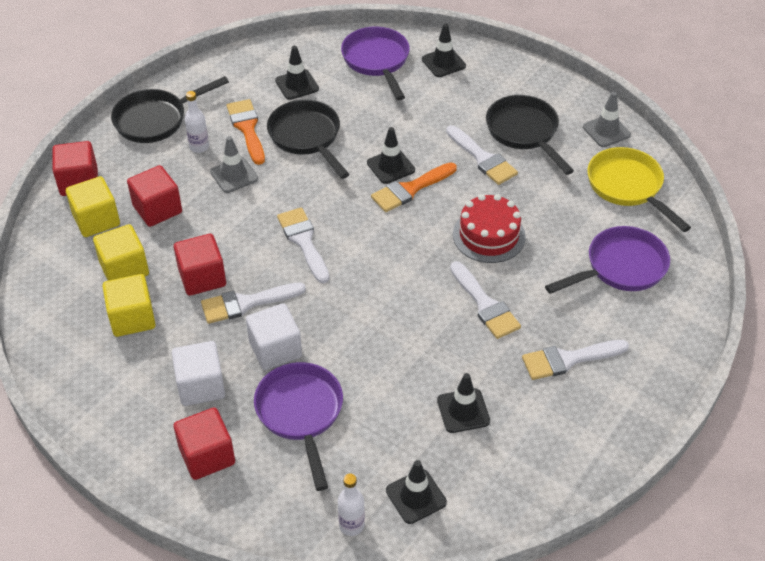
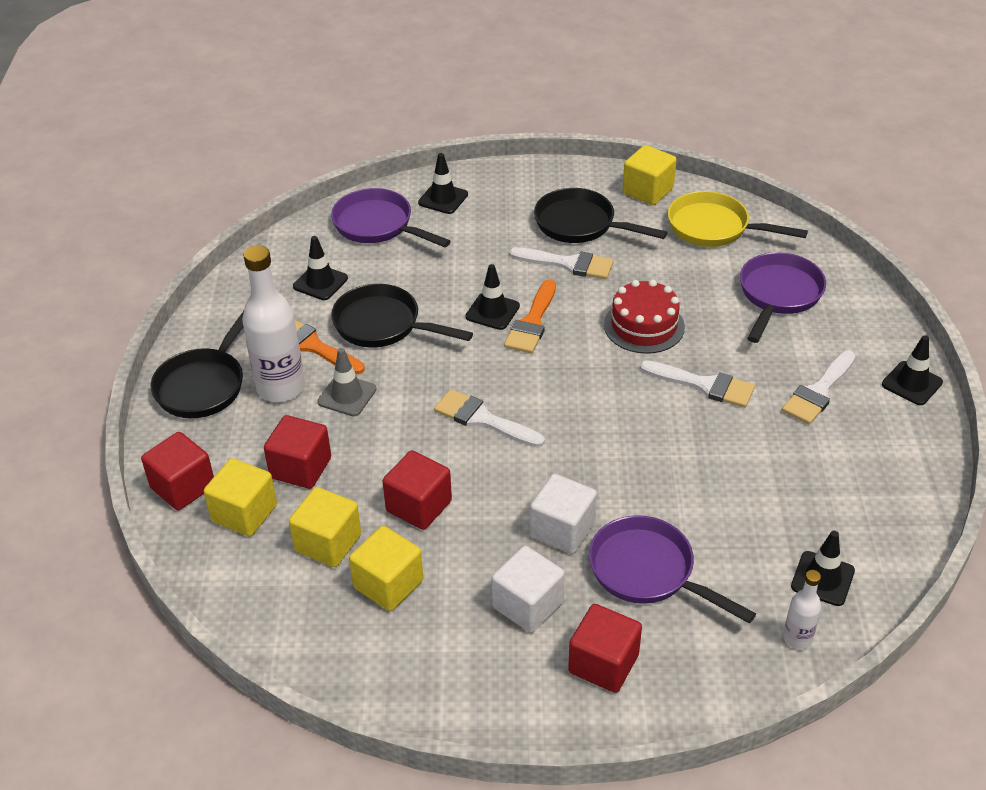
camera: 35 degrees left, 5 degrees down
(199, 147) = (281, 387): white bottle -> white bottle, size x2.00
(246, 303) = (488, 505): white brush -> none
(463, 411) = (782, 483): black traffic cone -> black traffic cone (912, 383)
(606, 131) = (648, 191): grey traffic cone -> yellow cube

